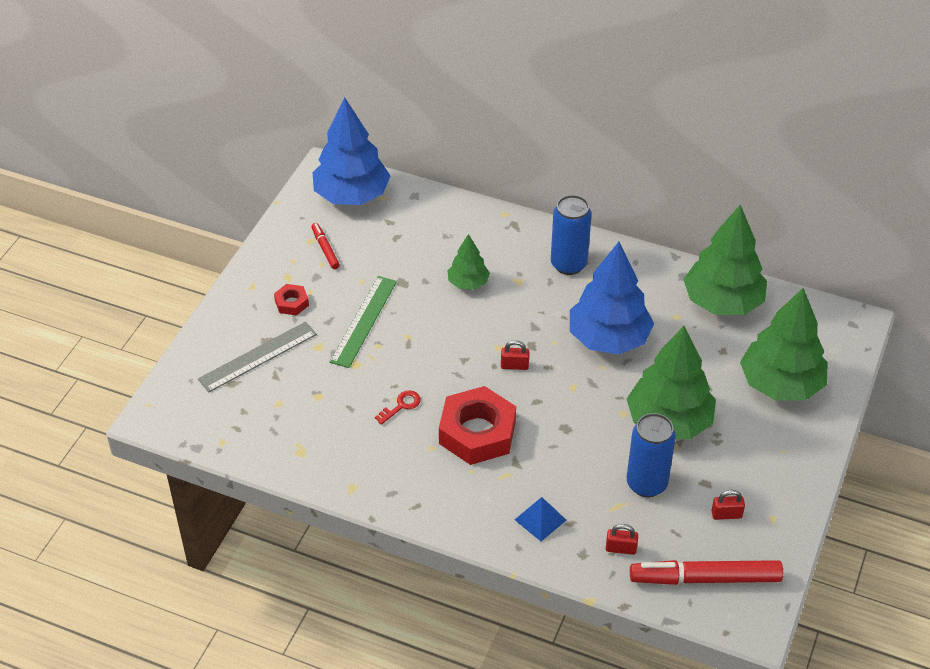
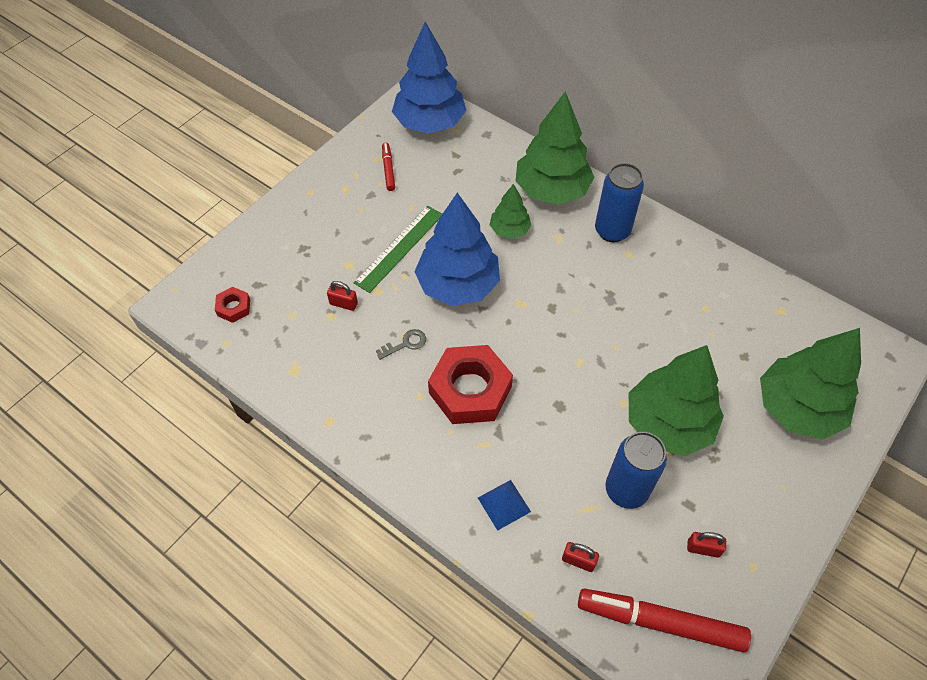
camera: 15 degrees right, 10 degrees up
(258, 356) = (290, 263): grey ruler -> none
(291, 303) = (340, 216): red nut -> red nut (234, 307)
(401, 406) = (405, 344): red key -> grey key
(514, 365) = (528, 325): red padlock -> red padlock (343, 304)
(608, 338) = (630, 317): blue tree -> blue tree (458, 285)
(722, 302) = (757, 303): green tree -> green tree (552, 190)

